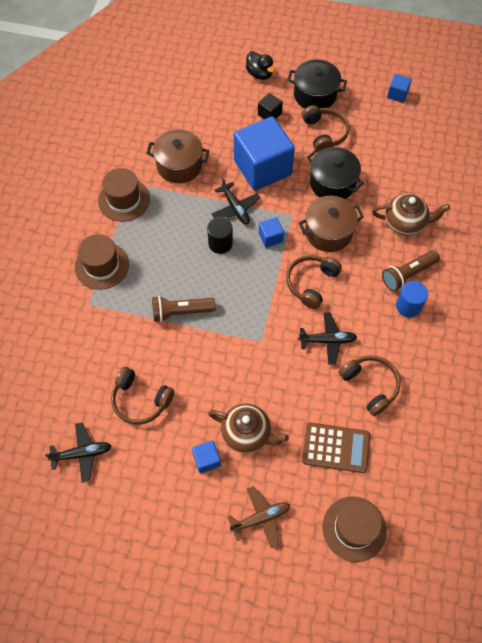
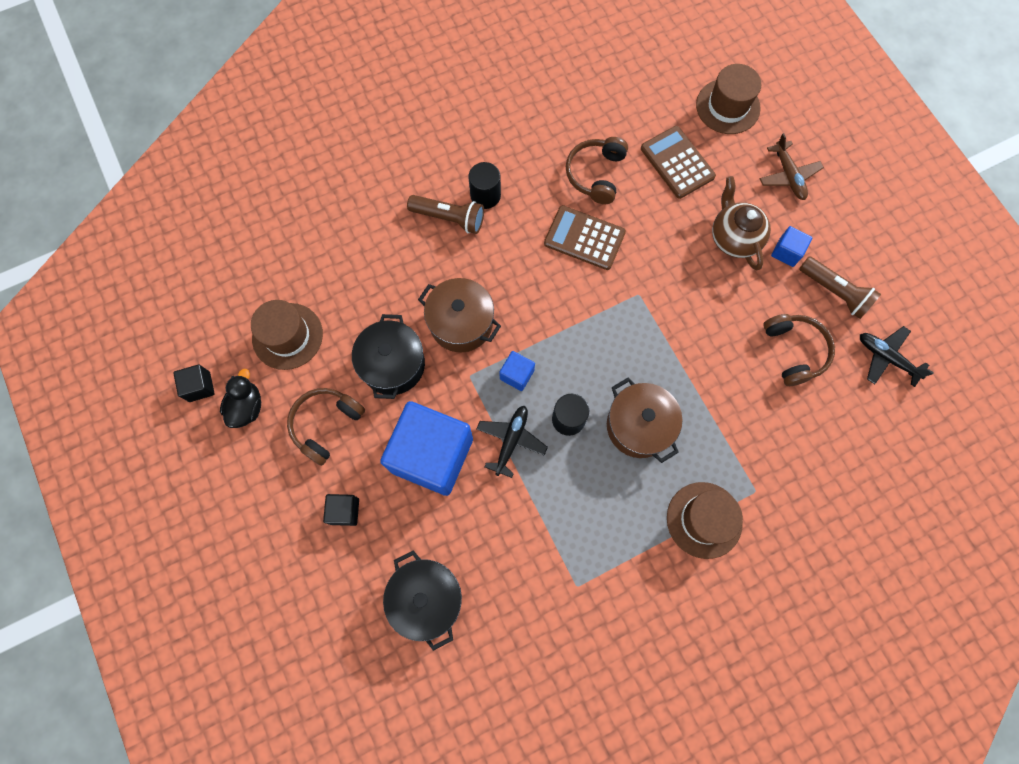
camera: 130 degrees left, 10 degrees up
(124, 200) = (606, 575): brown hat -> brown hat (287, 336)
(179, 165) = (507, 553): brown pot -> brown pot (639, 426)
(181, 312) = (678, 392): brown flashlight -> brown flashlight (834, 292)
(259, 74) = (285, 577): black duck -> black duck (247, 407)
(260, 518) = (788, 176): brown plane -> brown plane turned 135 degrees counterclockwise
(311, 283) = (536, 296): brown headphones -> none
(315, 95) = (271, 480): black pot -> black pot (426, 598)
(327, 340) = (584, 238): black plane -> brown calculator
(397, 94) = (200, 387): blue cube -> black cube
(405, 223) = (388, 259): brown teapot -> none
(408, 306) = (485, 195): blue cylinder -> black cylinder

